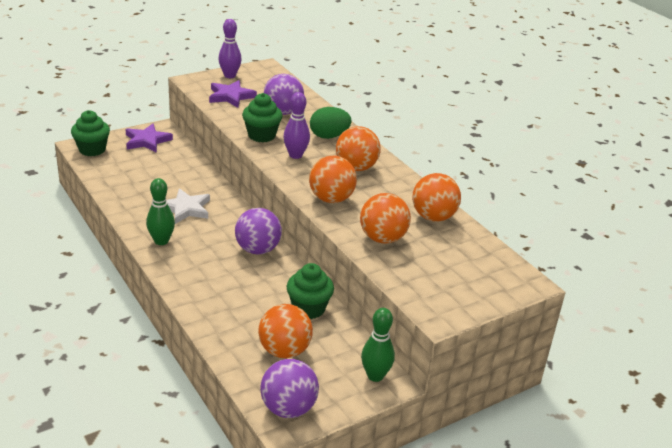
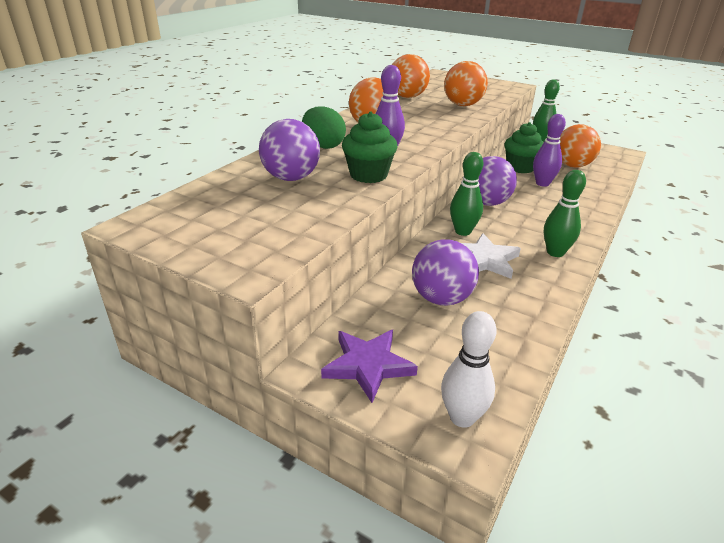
camera: 115 degrees left, 0 degrees up
(92, 150) = (462, 417): green cupcake -> white bowling pin
(227, 217) = (463, 231): none -> green bowling pin
(230, 76) = (197, 244): purple bowling pin -> purple bowling pin (542, 183)
(230, 96) = (279, 221): purple star -> none
(288, 408) = (610, 154): purple ball -> purple ball (441, 298)
(331, 199) = (440, 126): orange ball -> none

